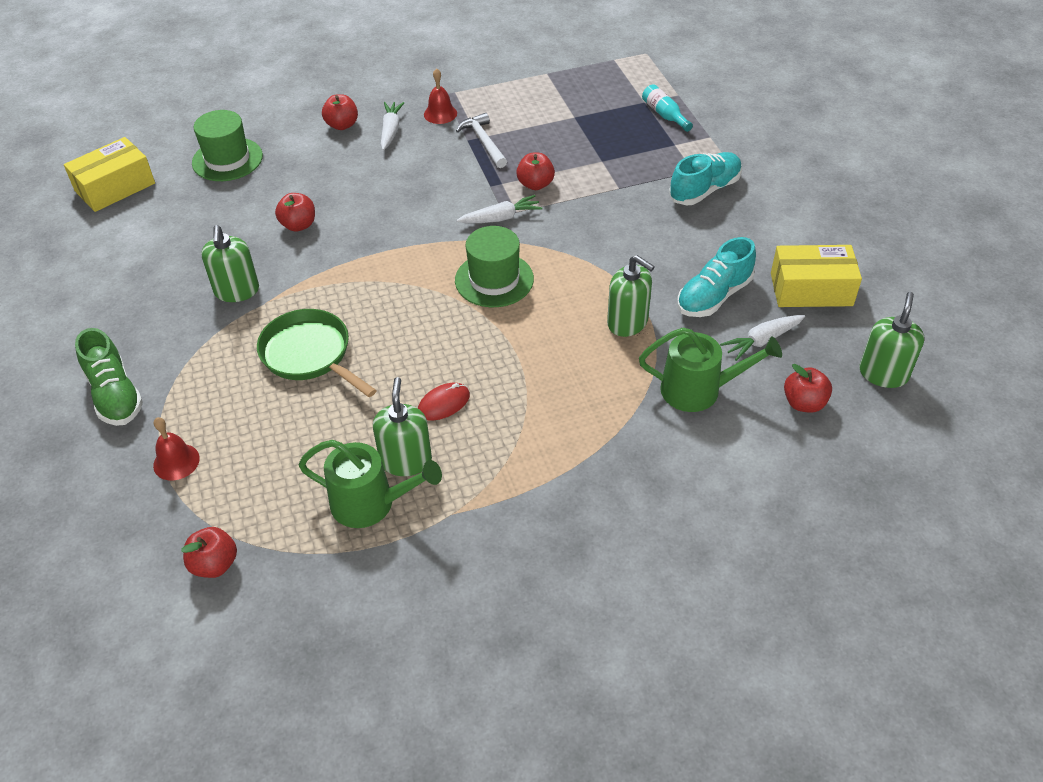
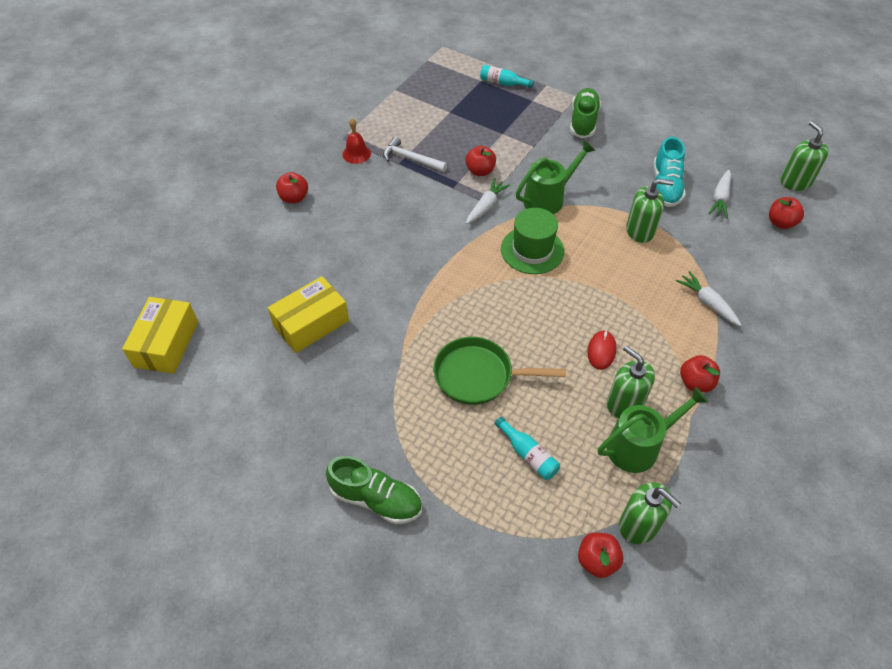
camera: 40 degrees left, 5 degrees up
(176, 462) = (483, 513): red bell -> none
(227, 159) = (235, 270): green hat -> none
(237, 291) = (369, 364): green soap dispenser -> green soap dispenser (639, 525)
(269, 443) = (528, 454): none -> turquoise bottle
(298, 225) = (354, 289): red apple -> red apple (695, 383)
(391, 131) = (336, 184): white carrot -> white carrot (707, 303)
(698, 390) = (724, 249): green watering can -> green watering can (548, 198)
(705, 190) = (583, 121): turquoise shoe -> green shoe
(811, 289) = (708, 153): yellow box -> yellow box (311, 323)

